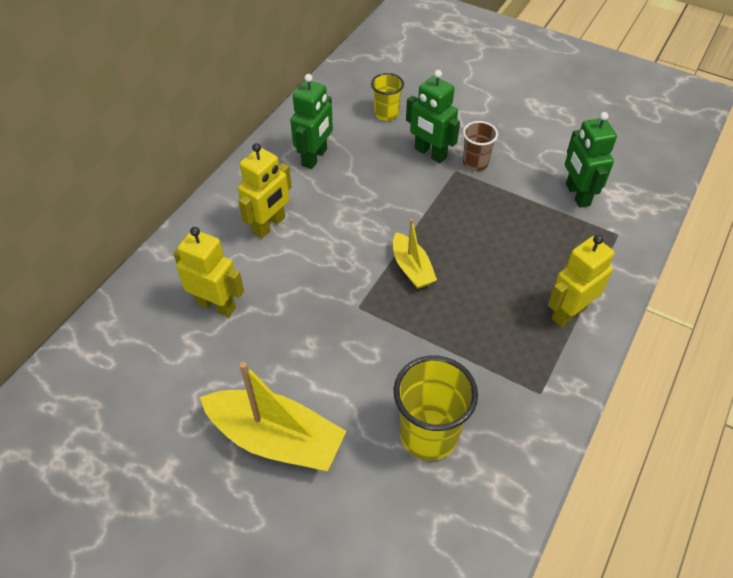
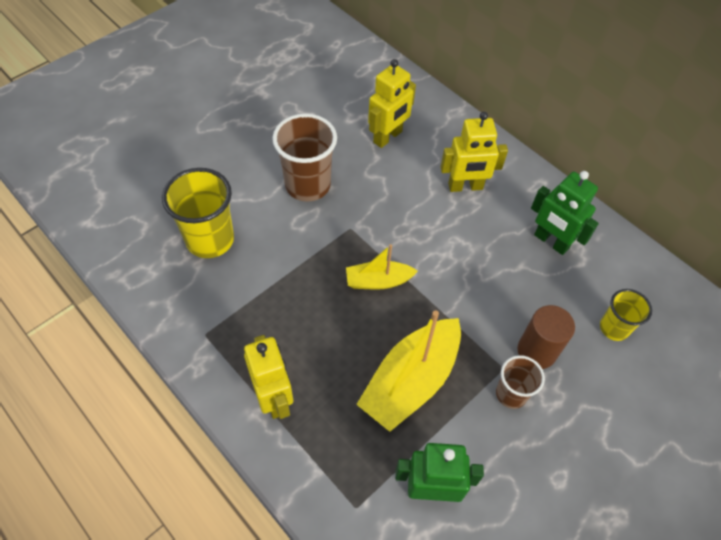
camera: 105 degrees right, 5 degrees up
(269, 225) = (465, 187): yellow robot -> yellow robot turned 60 degrees counterclockwise
(276, 439) = (254, 149): yellow boat -> yellow boat (411, 381)
(314, 362) = (308, 185): none -> brown cup
(430, 153) = (536, 351): green robot -> brown cylinder

